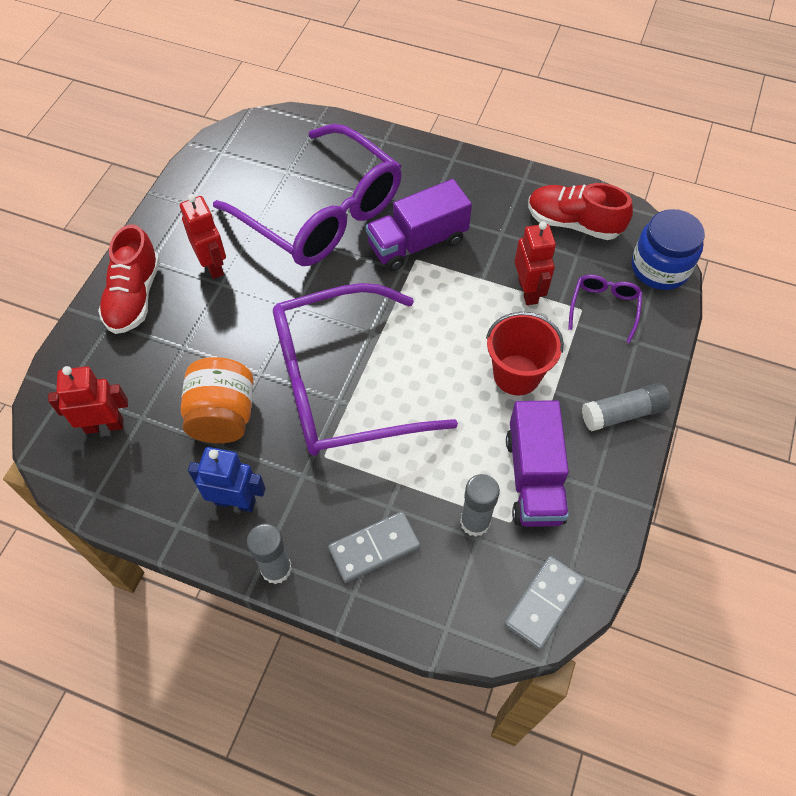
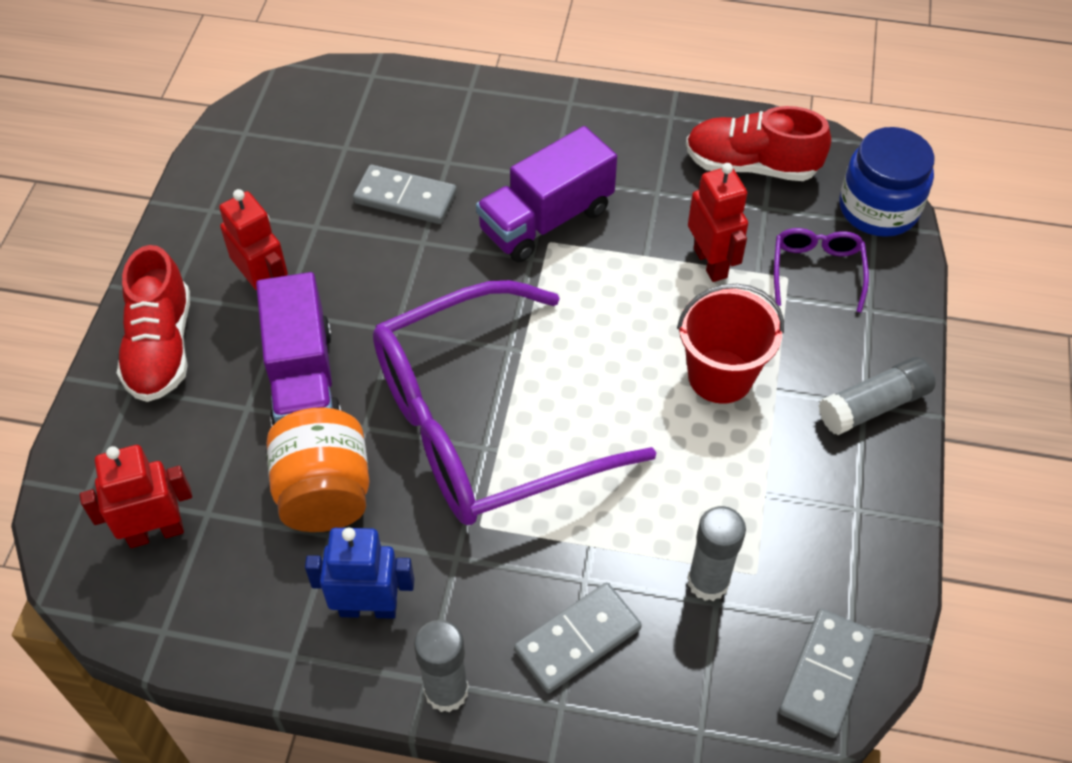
camera: 10 degrees left, 5 degrees down
(322, 213) = (405, 198): purple glasses -> grey domino
(534, 478) = (774, 510): purple truck -> purple truck (303, 380)

